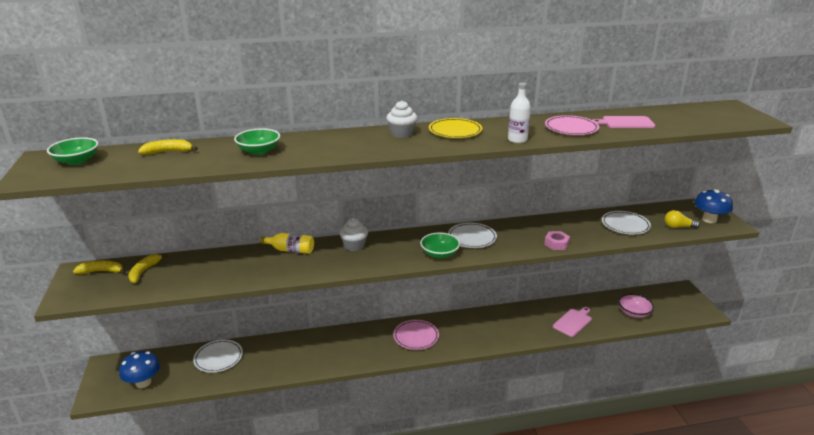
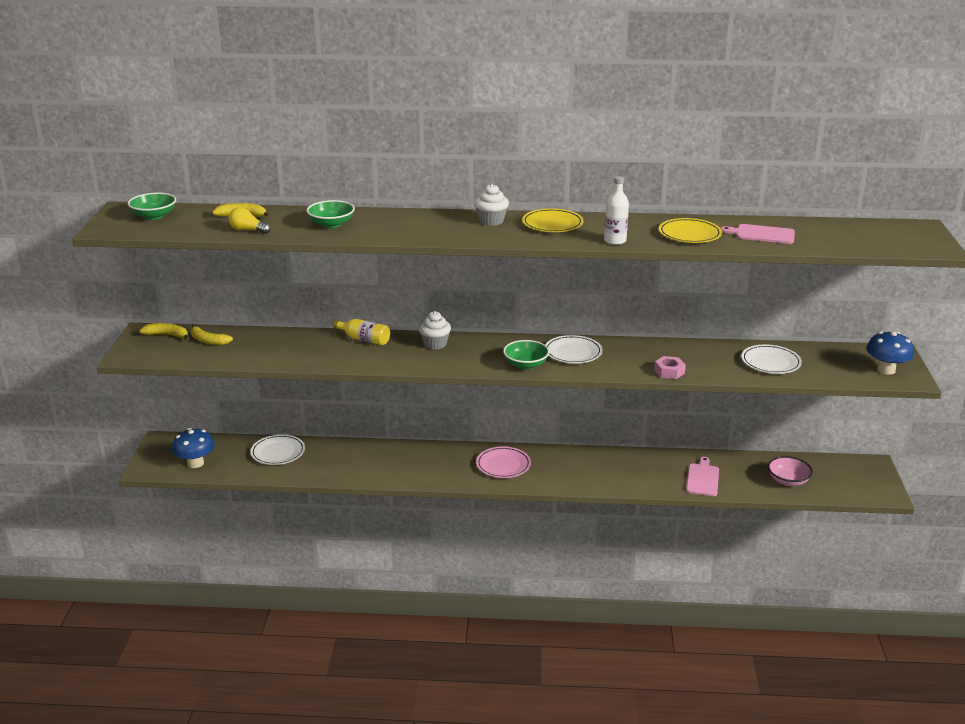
camera: 15 degrees right, 0 degrees up
(144, 271) = (208, 340): yellow banana -> yellow banana turned 90 degrees counterclockwise
(571, 128) = (689, 234): pink plate -> yellow plate
(573, 322) = (703, 478): pink cutting board -> pink cutting board turned 45 degrees counterclockwise
(678, 227) = (837, 372): yellow light bulb -> yellow light bulb (247, 230)

